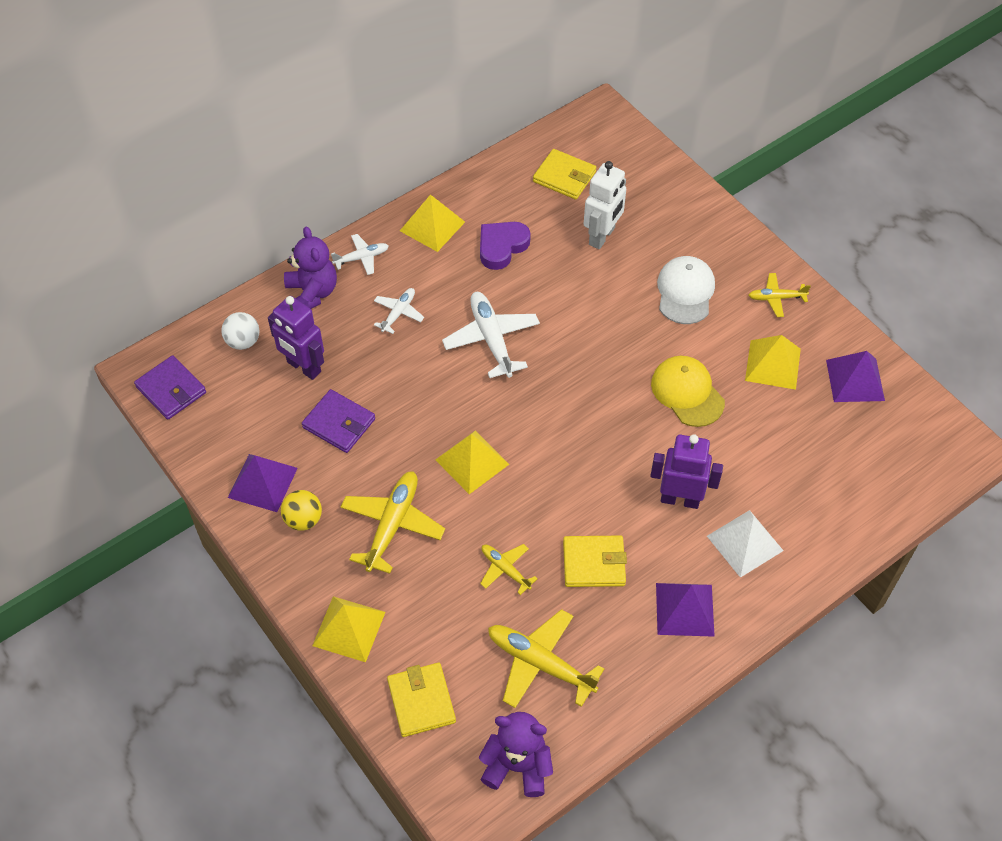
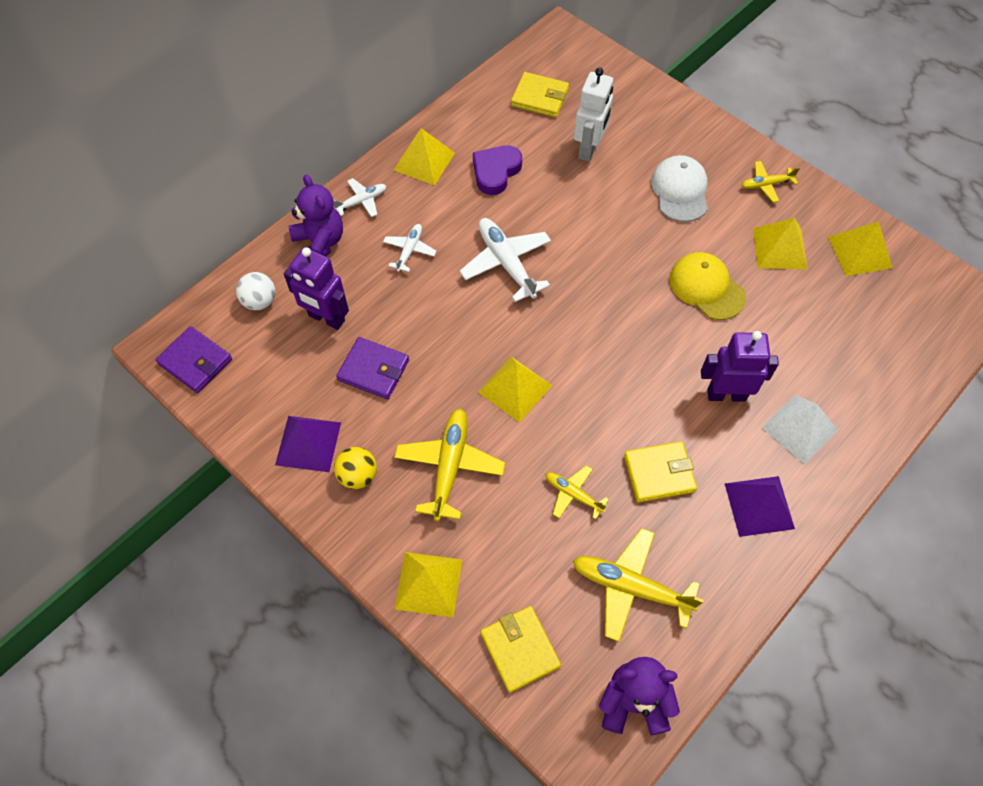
camera: 10 degrees left, 5 degrees up
(855, 380) = (859, 252): purple pyramid -> yellow pyramid

